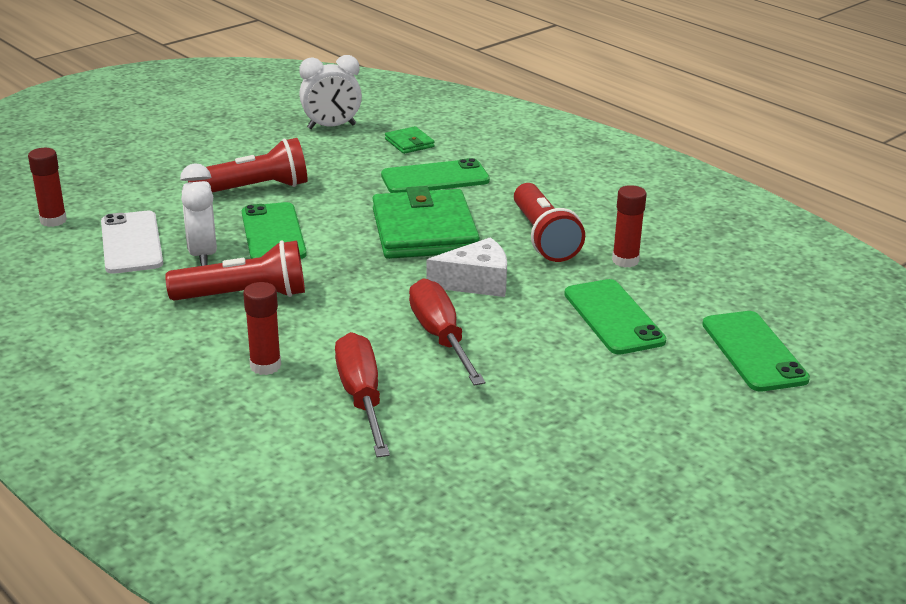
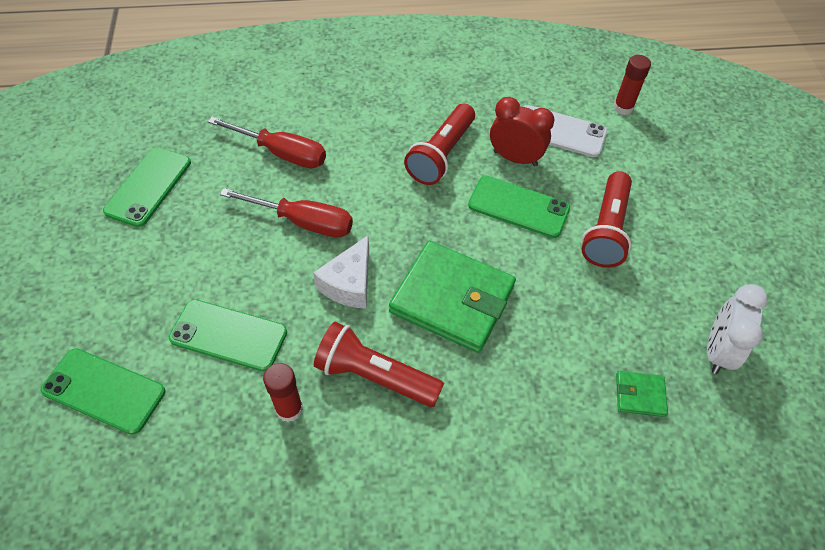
camera: 125 degrees right, 25 degrees up
(203, 254) = (515, 158): white clock -> red clock
(265, 366) = (353, 130): red glue stick -> none
(435, 178) = (545, 367): green phone -> green phone (148, 186)

